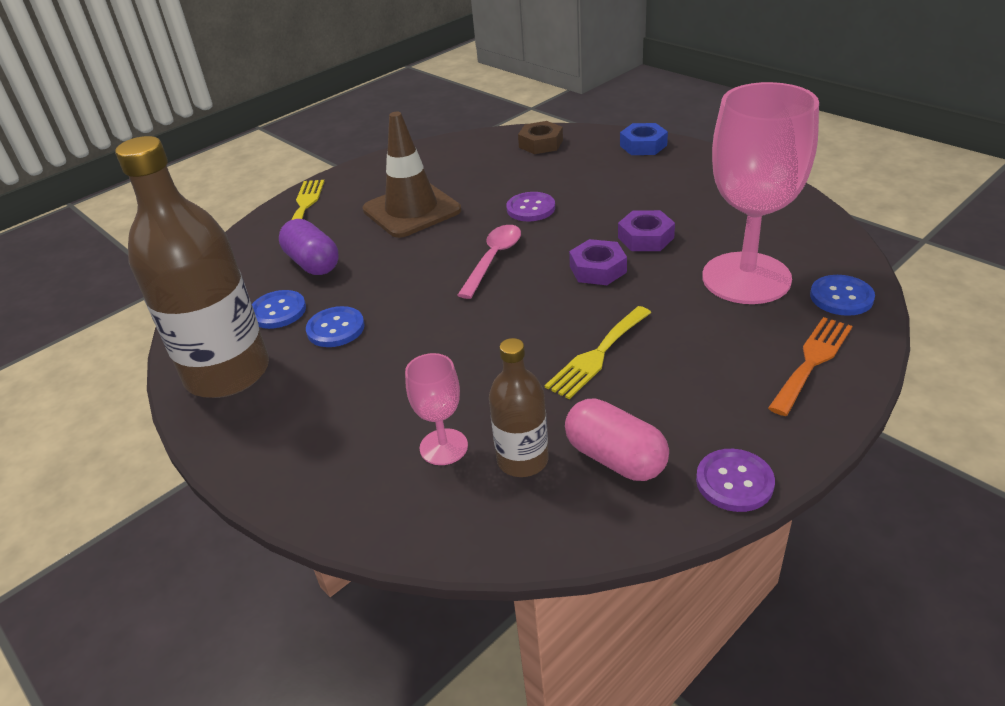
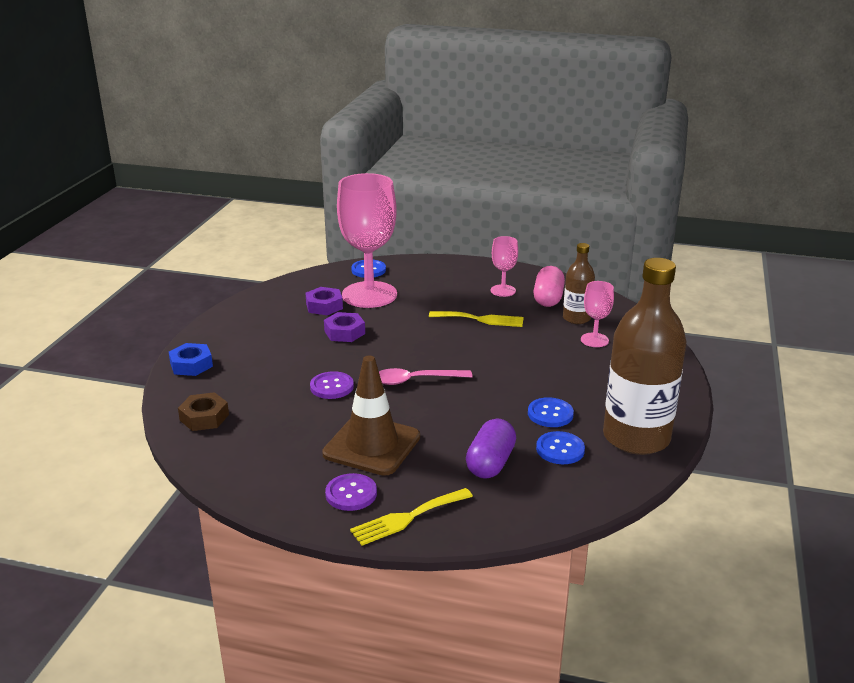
camera: 125 degrees left, 10 degrees down
(598, 269) = (396, 339): purple nut -> purple nut (324, 306)
(681, 415) = (503, 290): none -> pink goblet
(734, 482) = (530, 273): purple button -> purple button (351, 494)
(812, 361) = (431, 270): orange fork -> none

